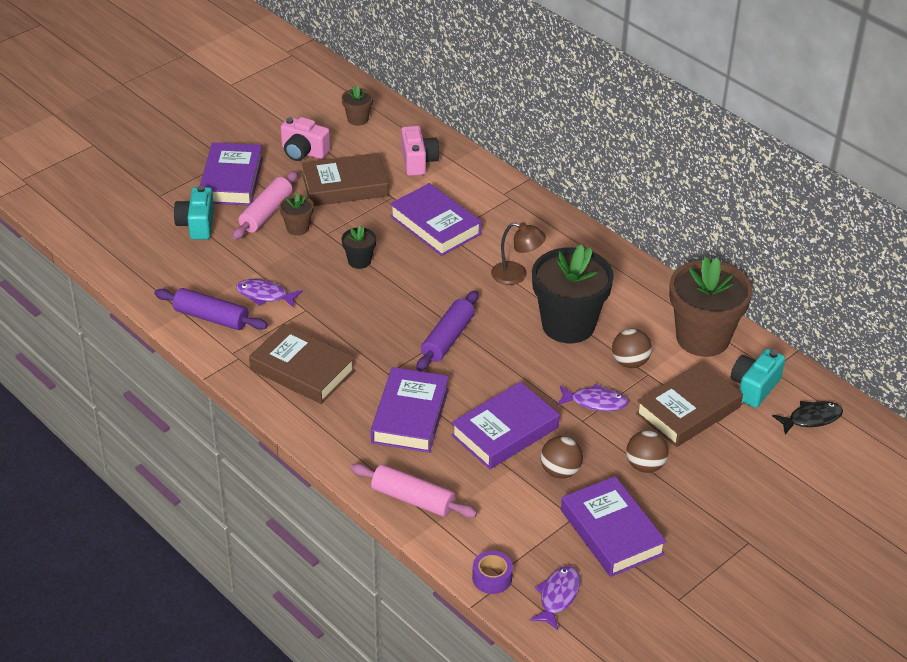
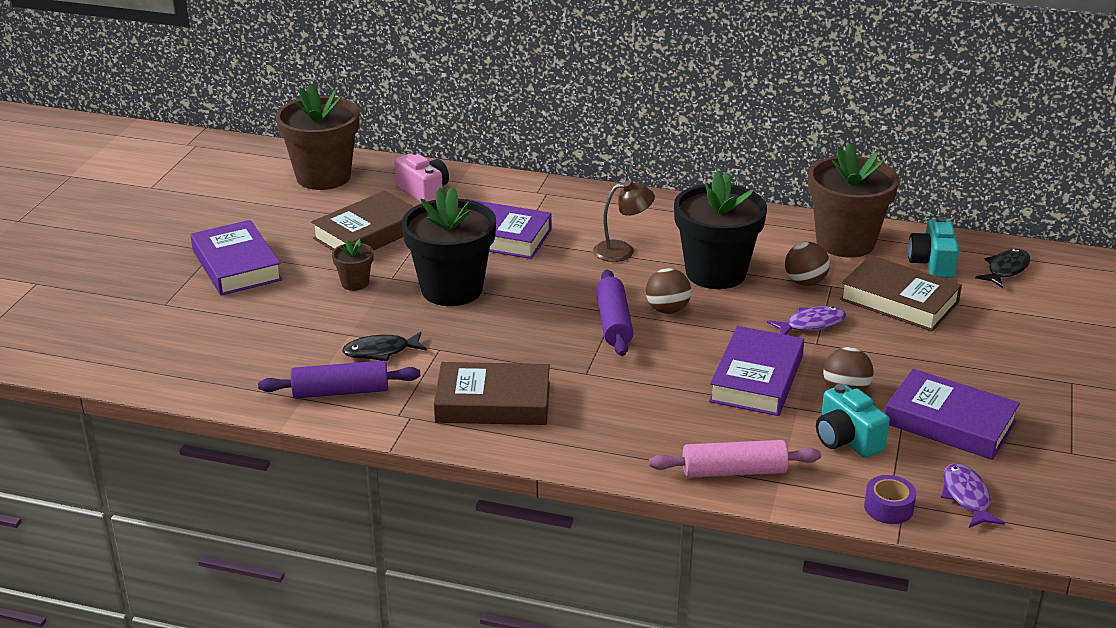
camera: 30 degrees left, 10 degrees down
(197, 224) = (237, 315): turquoise camera -> turquoise camera (846, 439)
(265, 295) = (381, 351): purple fish -> black fish
(266, 213) = (306, 281): pink rolling pin -> none
(303, 152) = (293, 219): pink camera -> none
(358, 119) = (323, 177): brown flower pot -> brown flower pot, size x2.22
(359, 261) = (452, 289): black flower pot -> black flower pot, size x2.22
(410, 415) = (649, 400): purple book -> none
(645, 465) = (914, 357): brown ball -> brown ball (667, 310)
(688, 410) = (899, 301): brown book -> brown book turned 75 degrees counterclockwise

